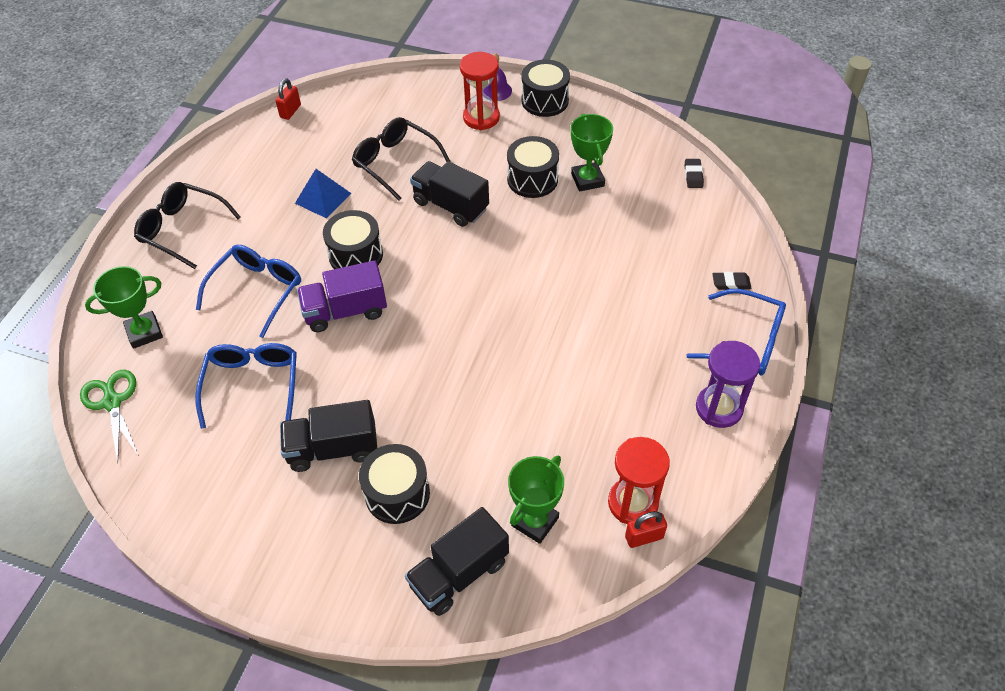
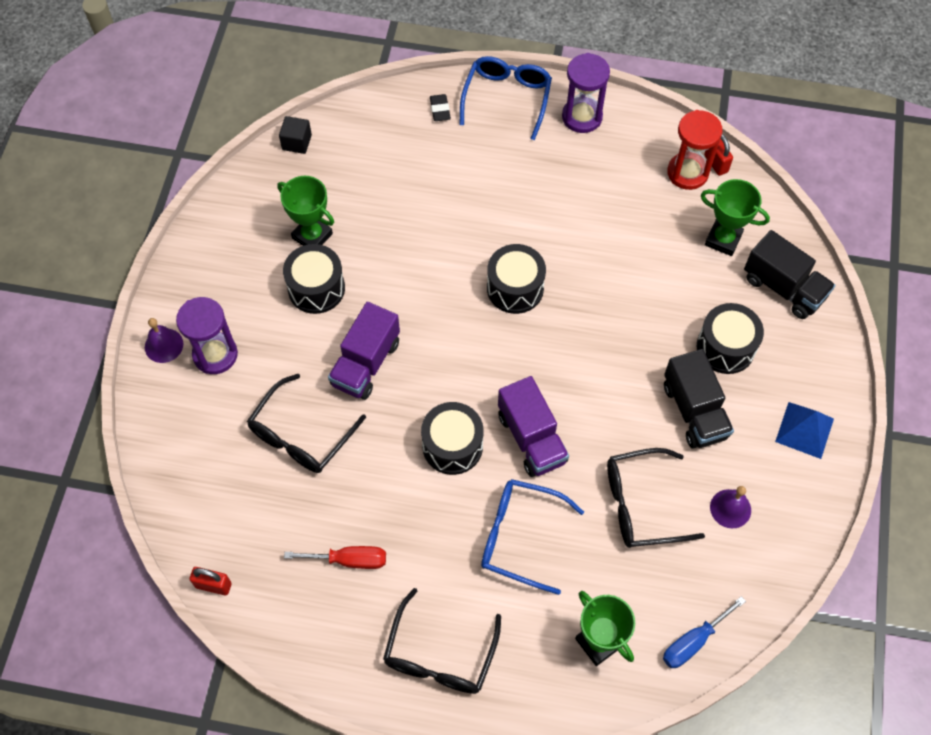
camera: 100 degrees left, 10 degrees up
(112, 402) = (693, 641): green scissors -> blue screwdriver
(221, 459) = (730, 508): none -> purple bell
(253, 384) = (640, 505): blue glasses -> black glasses
(280, 183) = (349, 560): none -> red screwdriver
(323, 198) = (369, 503): blue pyramid -> blue pyramid (804, 430)
(450, 206) = (366, 363): black truck -> purple truck
(481, 118) = (215, 354): red hourglass -> purple hourglass
(545, 101) = (181, 291): black drum -> black drum (515, 288)
(587, 180) = (312, 236): green trophy -> green trophy turned 60 degrees clockwise
(693, 175) = (297, 142): black eraser -> black cube

